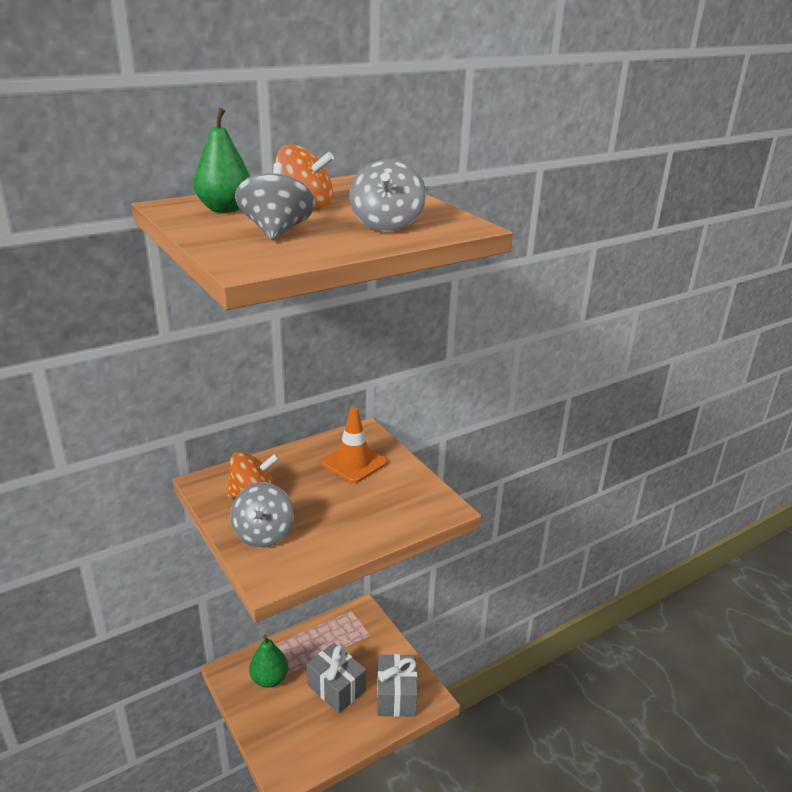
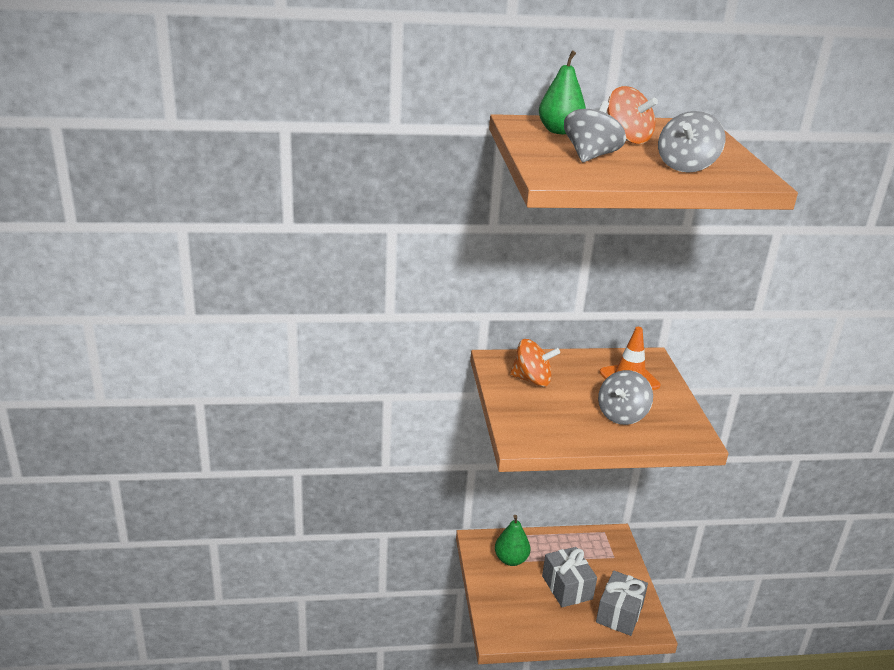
camera: 25 degrees right, 0 degrees up
(263, 534) = (528, 410): grey spinning top -> grey spinning top (622, 415)

